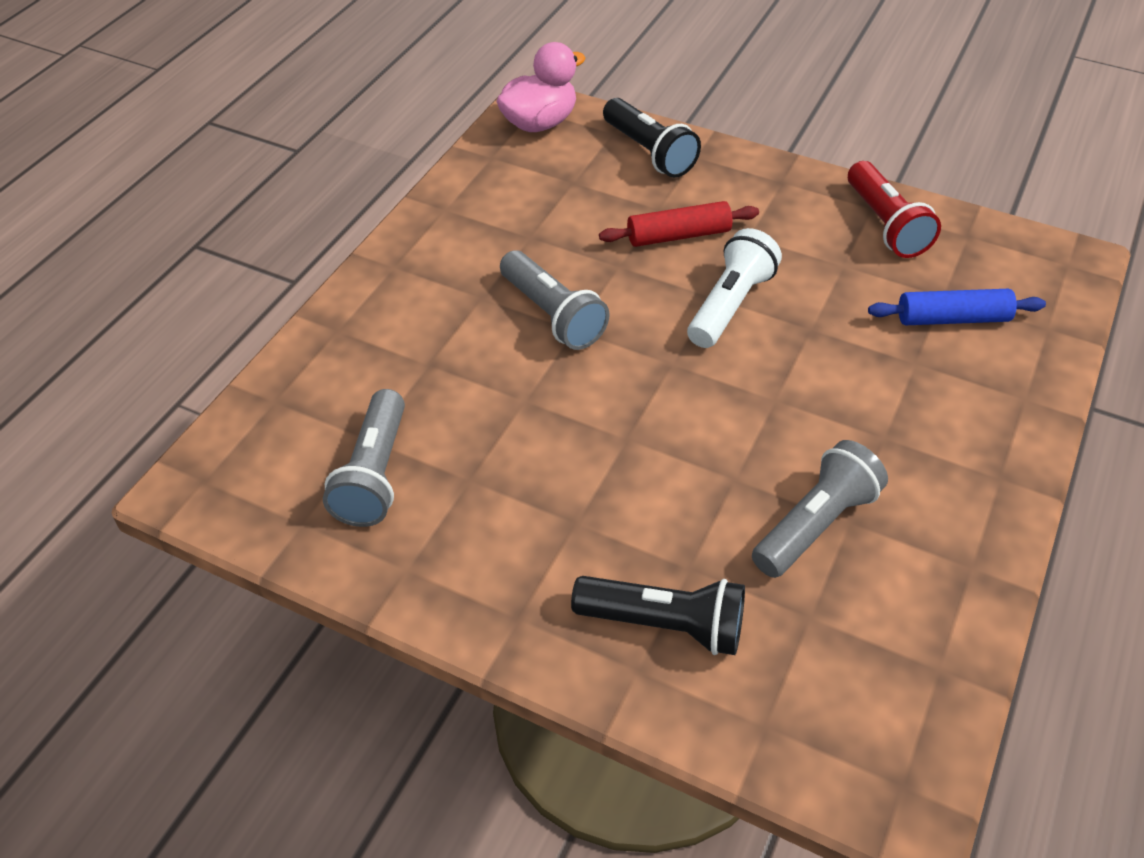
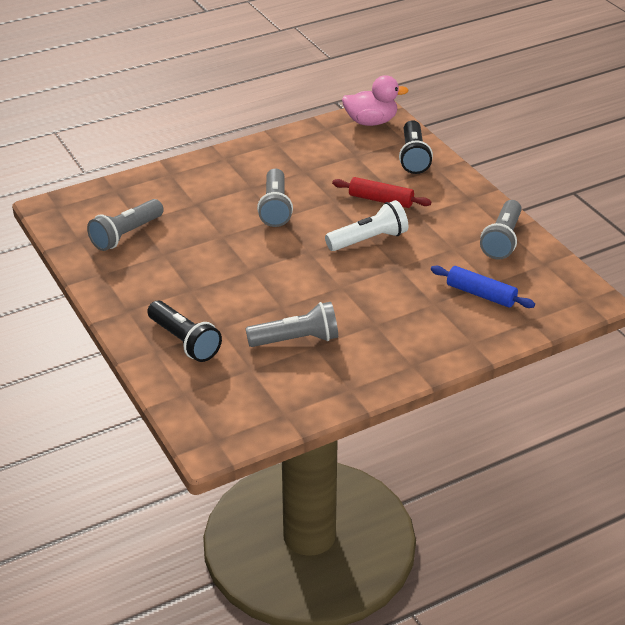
camera: 35 degrees right, 10 degrees down
(885, 225) = (502, 240): red flashlight -> grey flashlight

